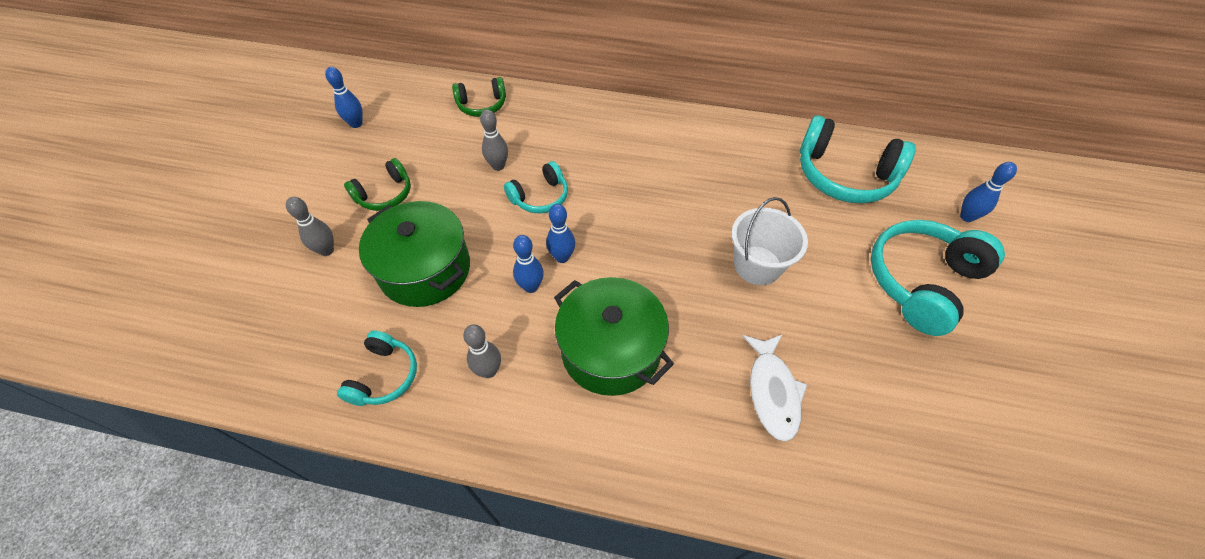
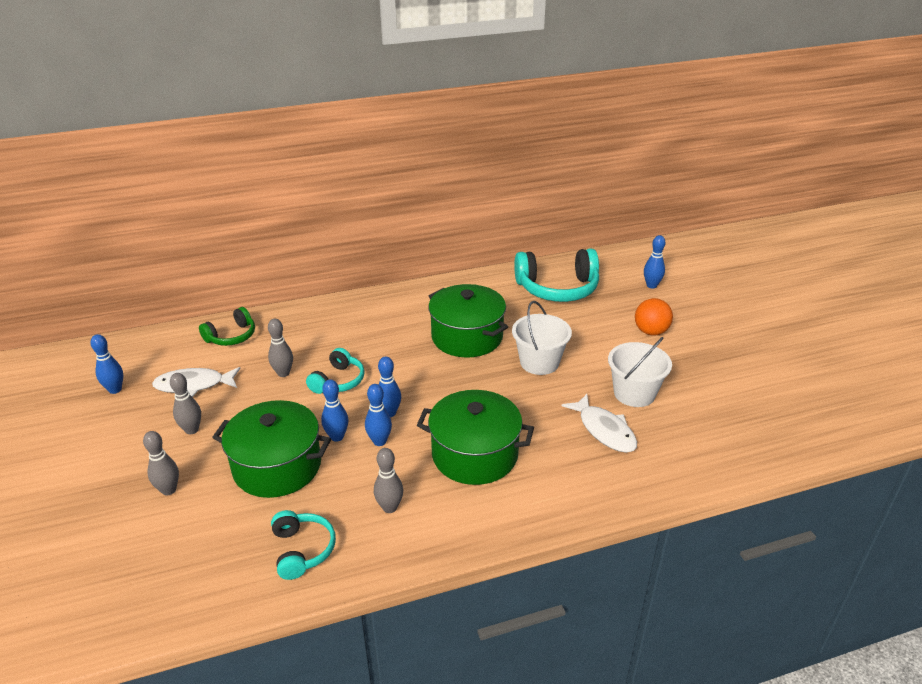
camera: 30 degrees left, 20 degrees down
(385, 194) = (192, 430): green headphones -> grey bowling pin
(417, 146) = (194, 385): none -> white fish
(496, 262) = (337, 437): none -> blue bowling pin
(700, 198) = (467, 337): none -> green pot
(842, 359) = (634, 393): none -> white bucket
(922, 282) = (651, 331): turquoise headphones -> orange ball

